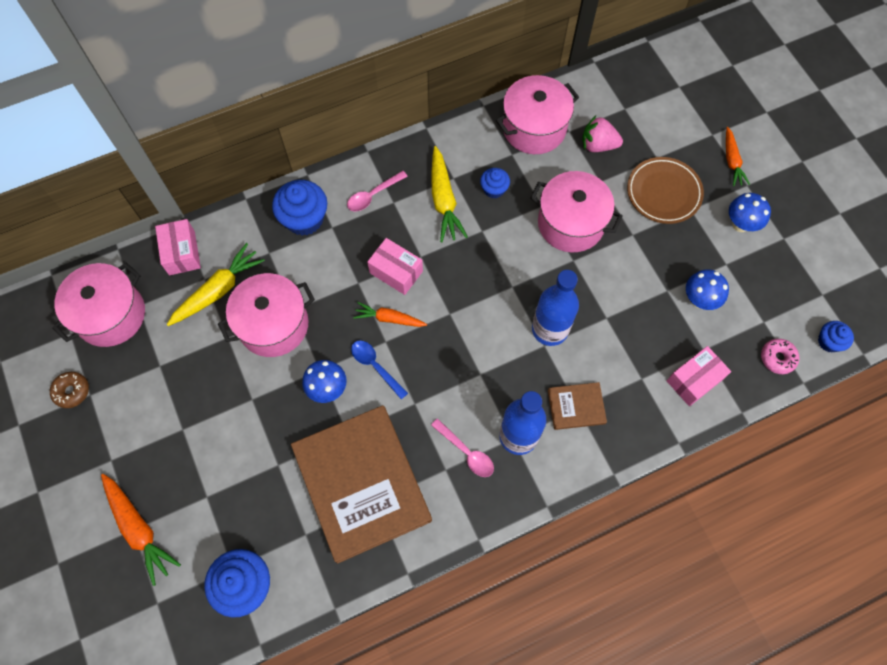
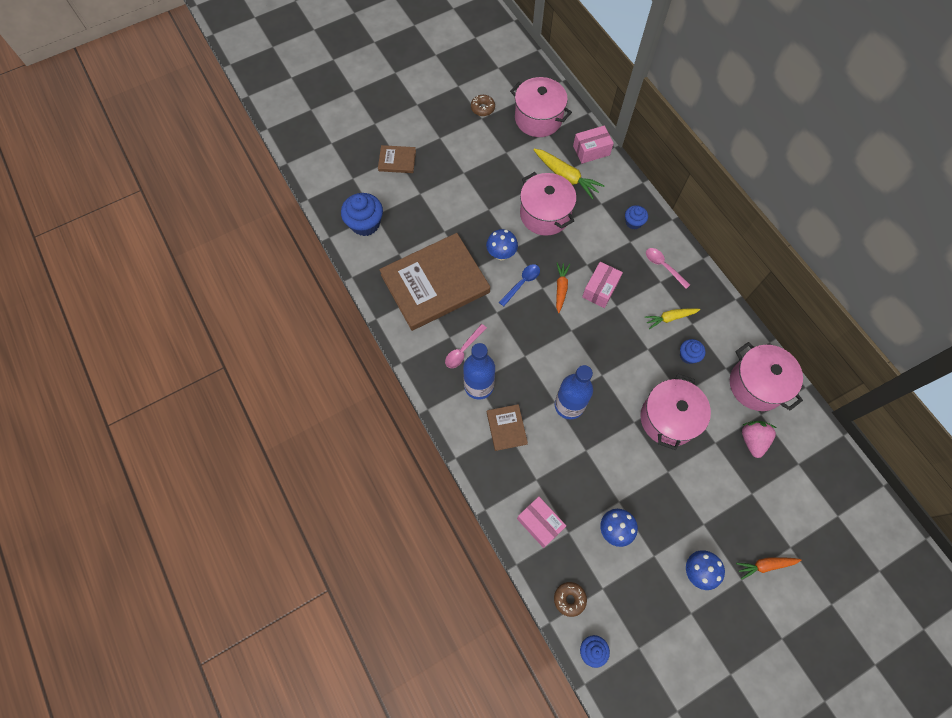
camera: 85 degrees right, 0 degrees up
(139, 529) = (397, 160): orange carrot -> brown book
(304, 219) = (633, 222): blue cupcake -> blue cupcake, size x0.56
(444, 200) = (670, 318): yellow carrot -> yellow carrot, size x0.64
(663, 193) = (716, 499): brown plate -> none
(777, 358) = (569, 599): pink donut -> brown donut

